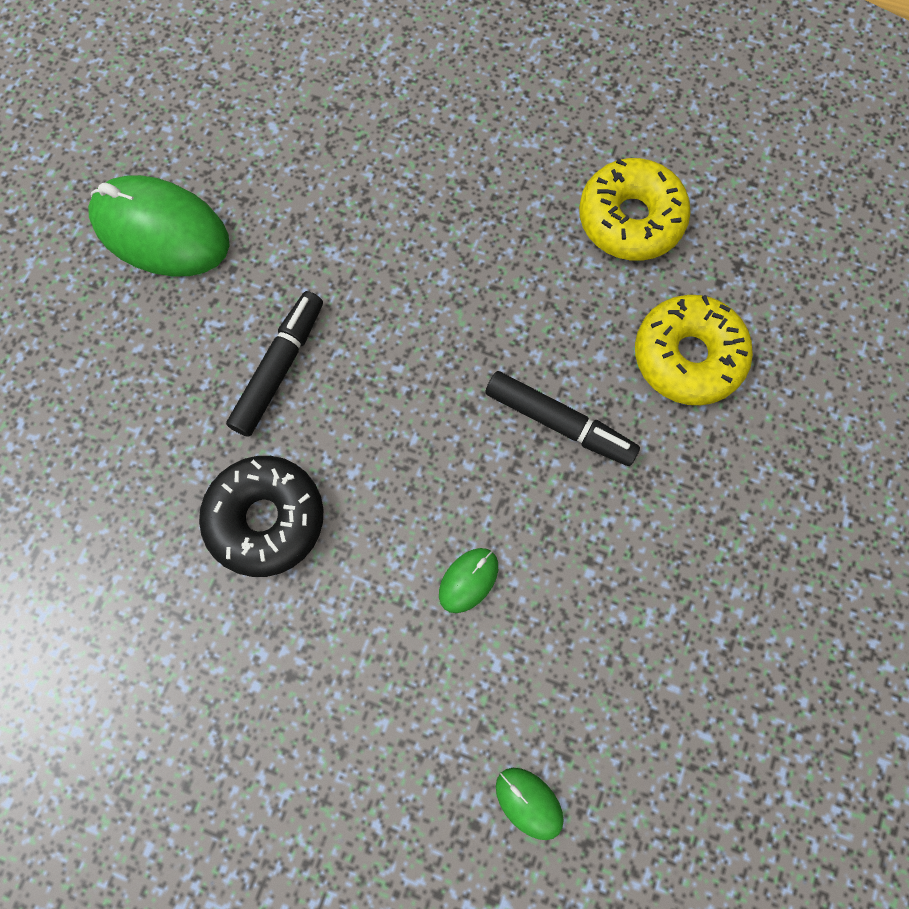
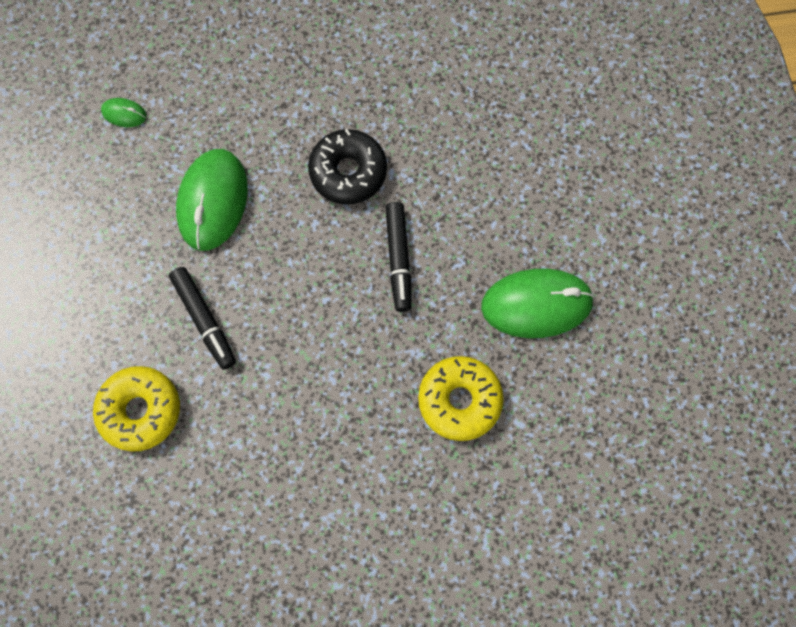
camera: 150 degrees right, 0 degrees up
(468, 580) = (213, 201): green mouse -> green mouse, size x2.25
(559, 423) = (204, 320): black marker -> black marker turned 120 degrees counterclockwise
(630, 219) = (225, 494): yellow donut -> yellow donut (459, 400)

